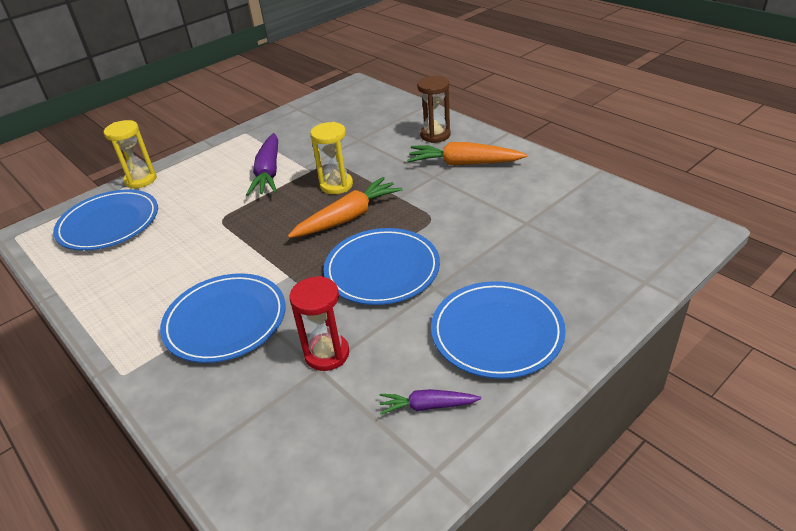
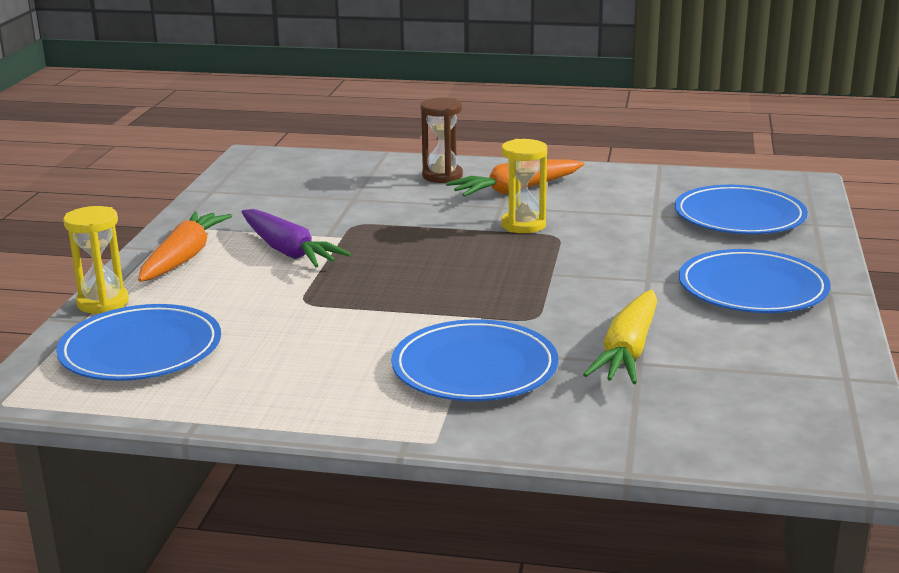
camera: 40 degrees left, 15 degrees down
(327, 354) = (628, 351): red hourglass -> yellow carrot
(336, 185) = (400, 240): yellow hourglass -> yellow hourglass (523, 225)
(348, 217) = (463, 259): orange carrot -> orange carrot (183, 258)
(382, 269) = (574, 283): blue plate -> blue plate (739, 216)
(428, 406) = (775, 347): purple carrot -> none

